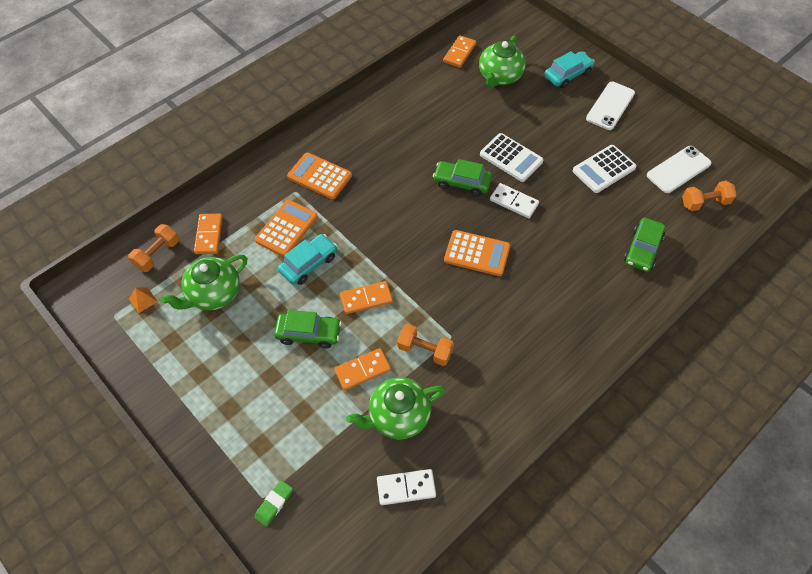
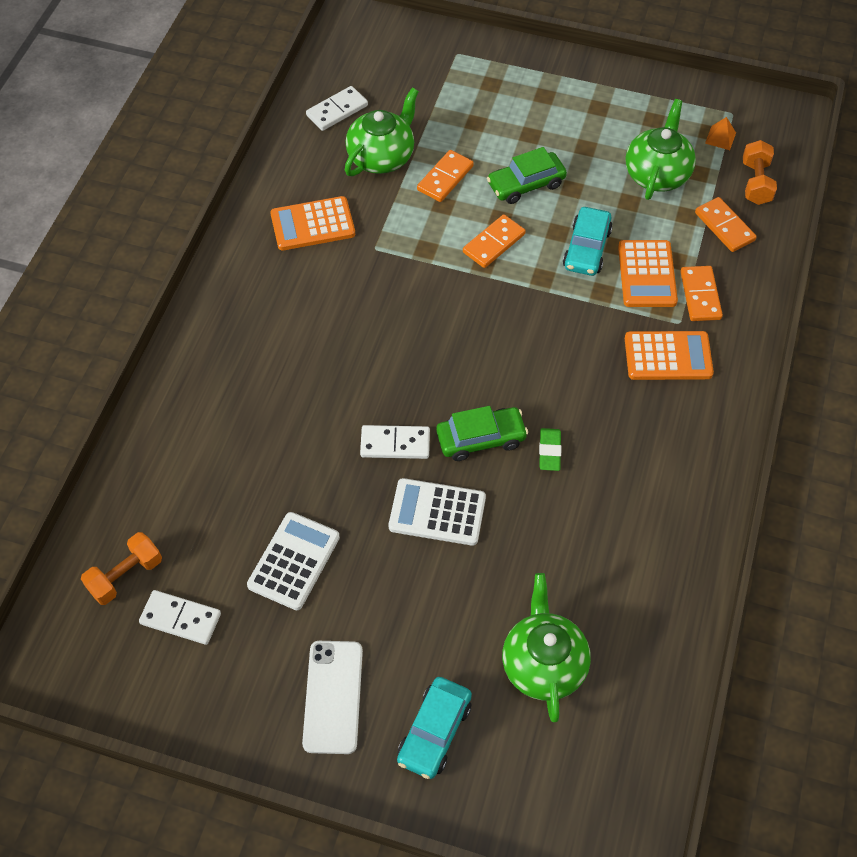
camera: 150 degrees right, 0 degrees up
(274, 504) = (444, 54): green eraser -> green eraser (549, 451)
(425, 350) = (394, 223): orange dumbbell -> none
(459, 53) = (641, 682): orange domino -> orange domino (700, 295)
(477, 253) = (402, 352): orange calculator -> orange calculator (313, 224)
(642, 249) = (193, 457): green car -> none
(678, 169) = (181, 618): white phone -> white domino

